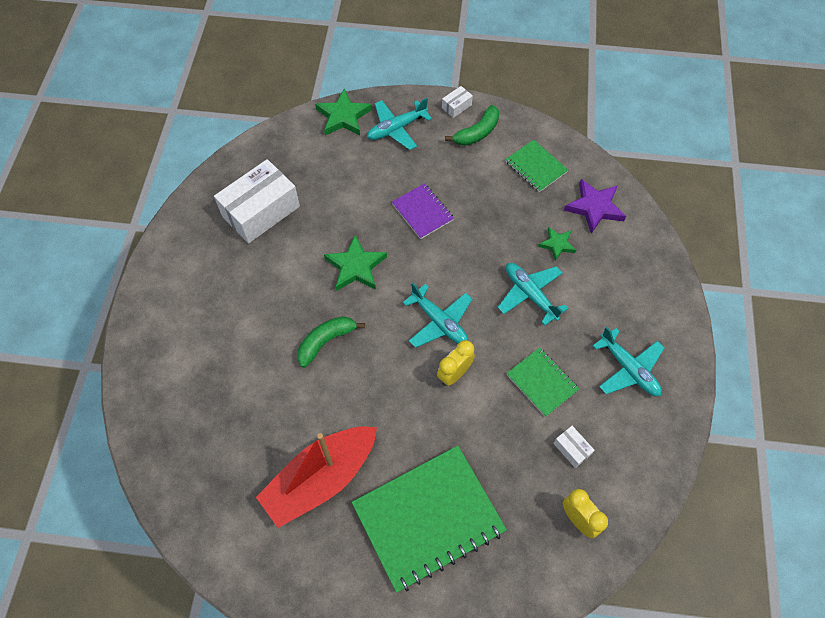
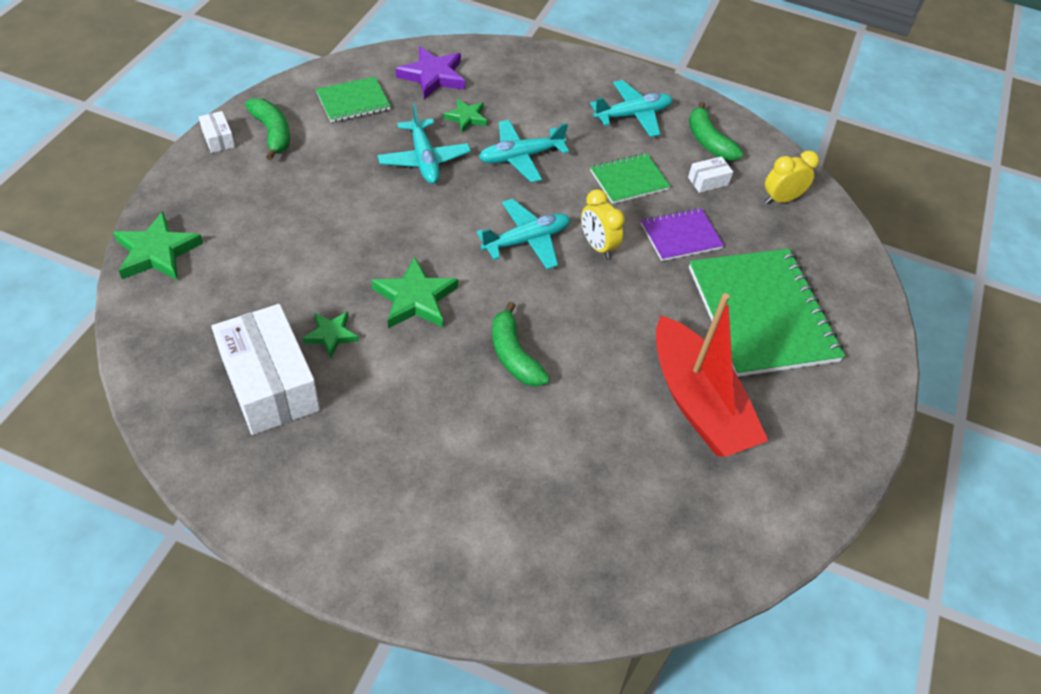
camera: 80 degrees left, 10 degrees down
(308, 229) = (331, 335): none -> green star
(396, 129) = (216, 203): turquoise plane -> turquoise plane (424, 159)
(422, 212) = (364, 214): purple notebook -> purple notebook (681, 236)
(627, 441) = (708, 141): none -> green banana

